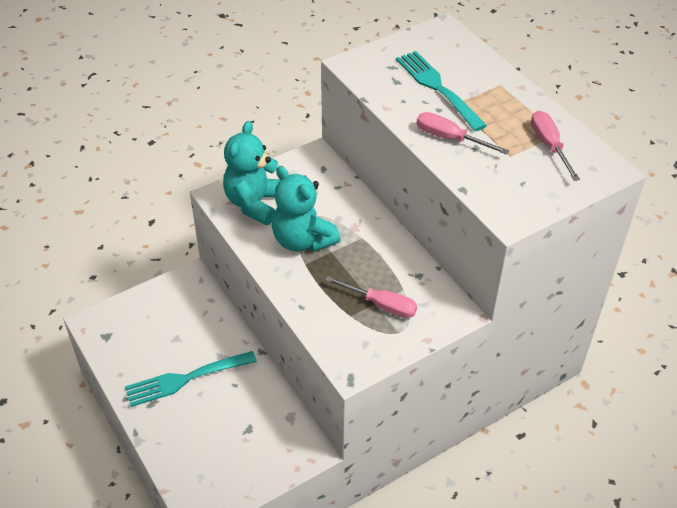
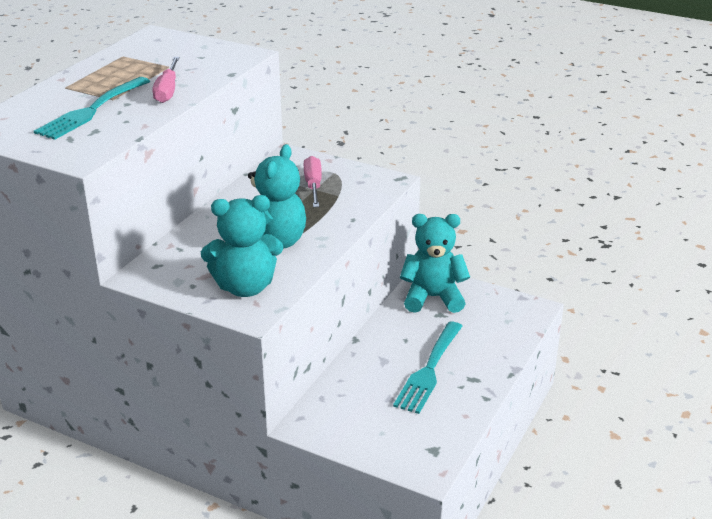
camera: 120 degrees left, 15 degrees down
(185, 379) = (429, 370): turquoise fork -> turquoise fork turned 75 degrees clockwise
(275, 437) = (433, 298): none -> turquoise teddy bear
(549, 146) = (142, 56): pink screwdriver -> none

